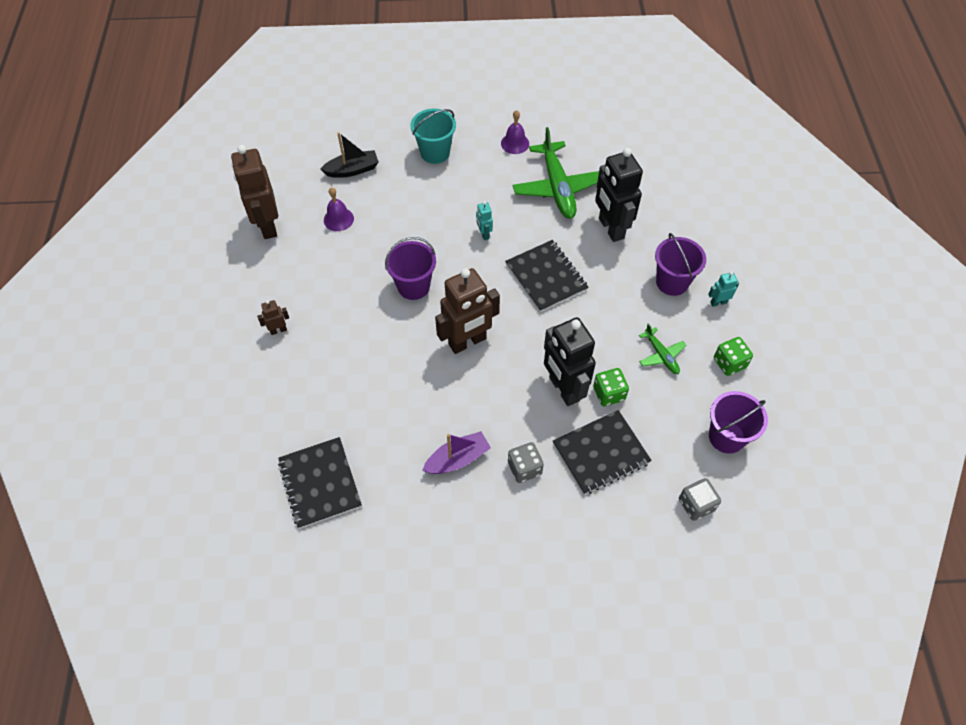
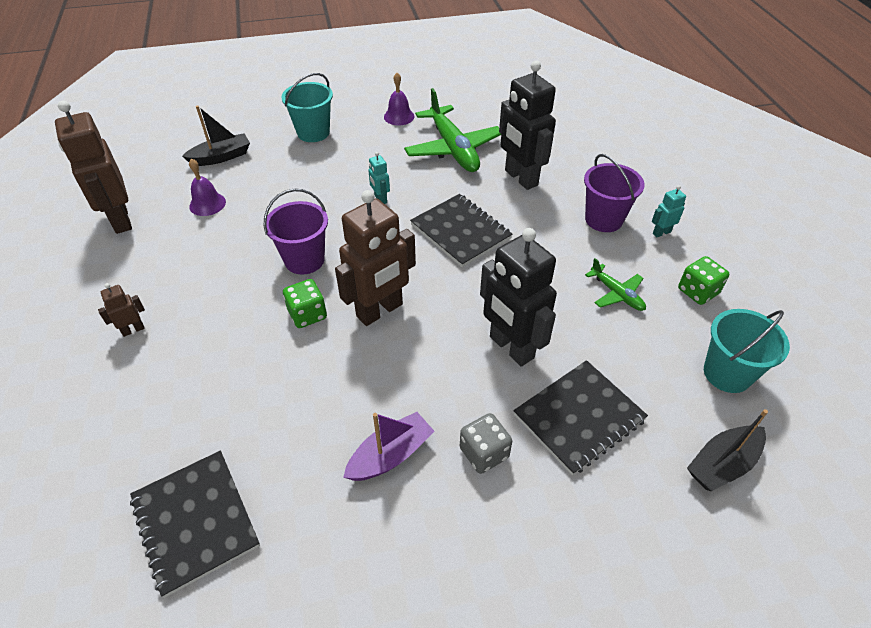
camera: 10 degrees left, 10 degrees down
(609, 393) = (568, 345): green dice -> green dice (307, 314)
(696, 505) = (722, 464): grey dice -> black boat
(726, 437) = (727, 373): purple bucket -> turquoise bucket

